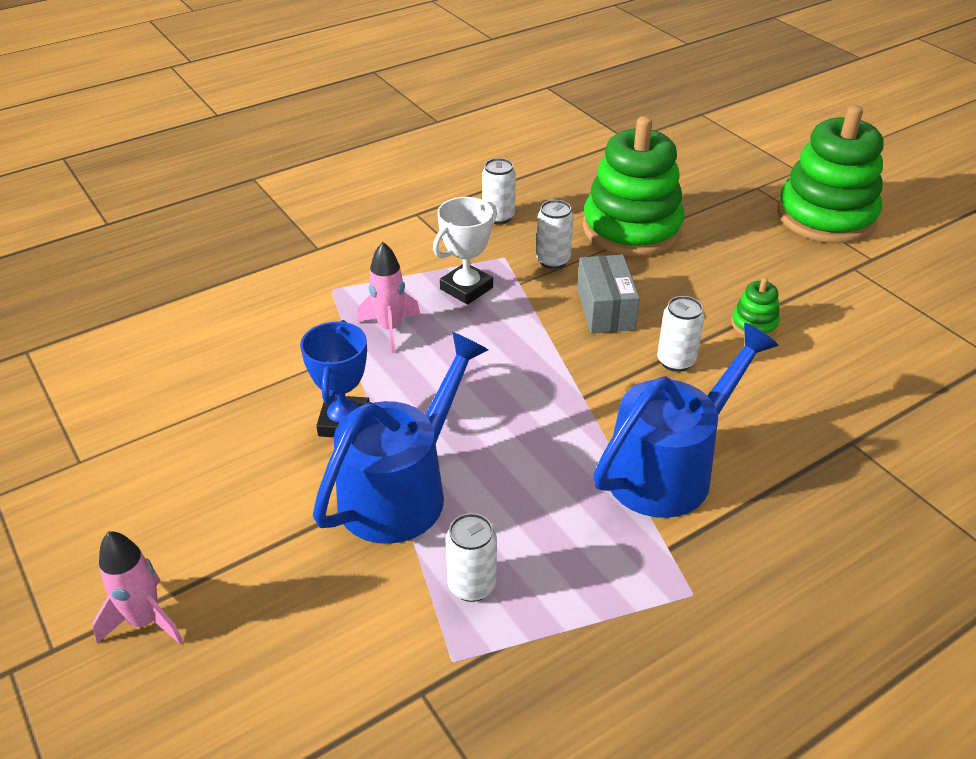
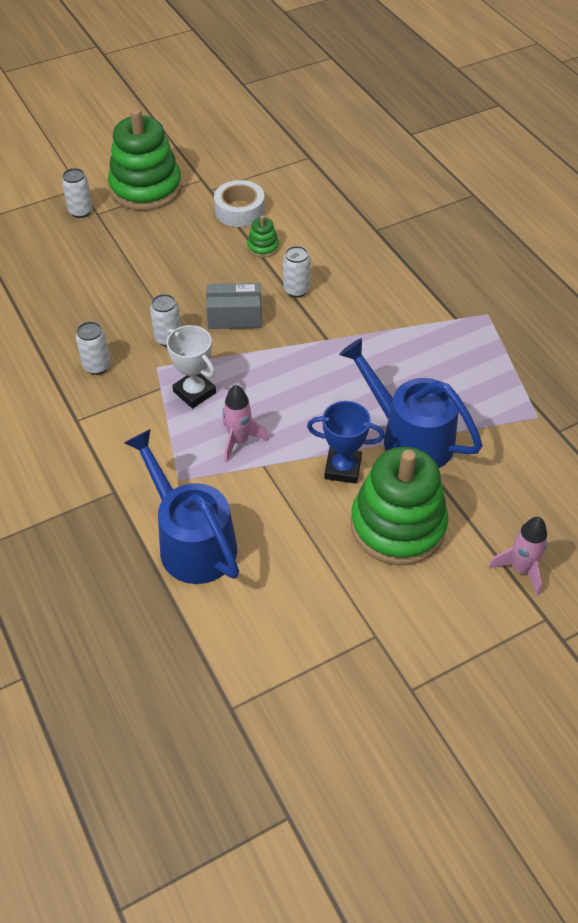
camera: 85 degrees left, 10 degrees up
(472, 585) = (486, 405): white can -> white can (81, 211)
(631, 229) = (135, 289): green stacking toy -> green stacking toy (398, 525)
(668, 468) = (394, 308): blue watering can -> blue watering can (191, 541)
(823, 297) = (239, 210): none -> white tape

